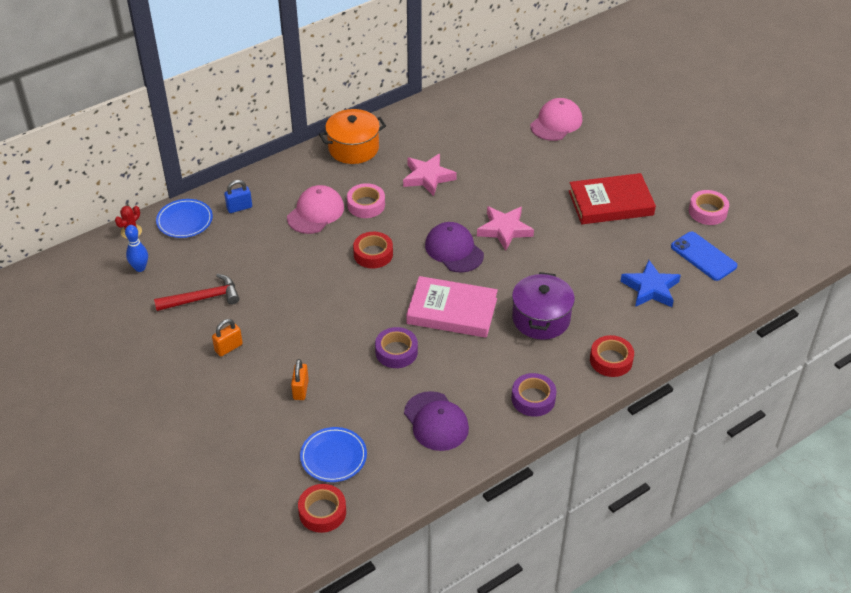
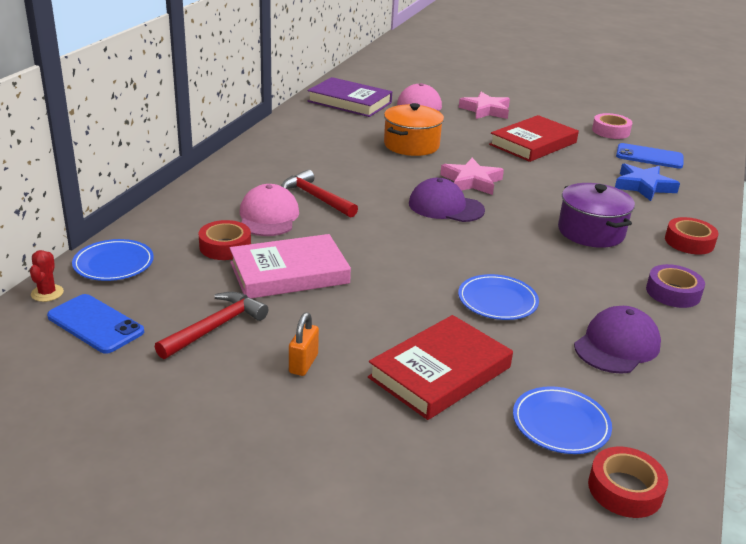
camera: 35 degrees left, 15 degrees down
(140, 268) = (95, 324): blue bowling pin -> blue phone
(239, 207) = (173, 235): blue padlock -> none
(301, 389) = (440, 372): orange padlock -> red book
(353, 148) = (251, 161): orange pot -> orange pot (411, 145)
(366, 205) = (316, 197): pink tape -> red hammer
(373, 254) = (370, 231): red tape -> red tape (225, 246)
(396, 352) = (497, 301): purple tape -> blue plate
(428, 177) = (353, 164): pink star -> pink star (485, 110)
(436, 421) = (617, 345): purple cap -> purple cap turned 75 degrees counterclockwise
(452, 311) = (506, 251): pink book -> pink book (289, 273)
(500, 96) = (349, 102): none -> purple book

